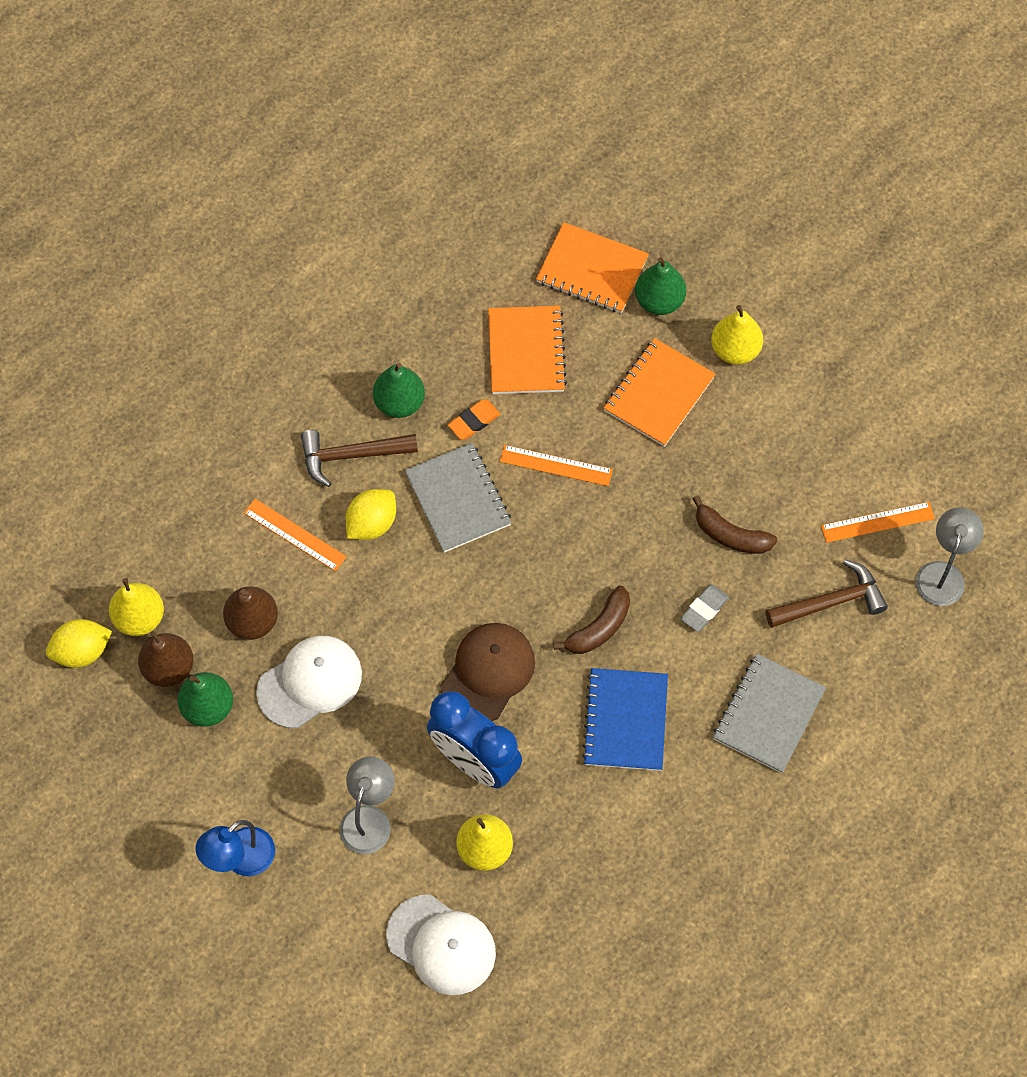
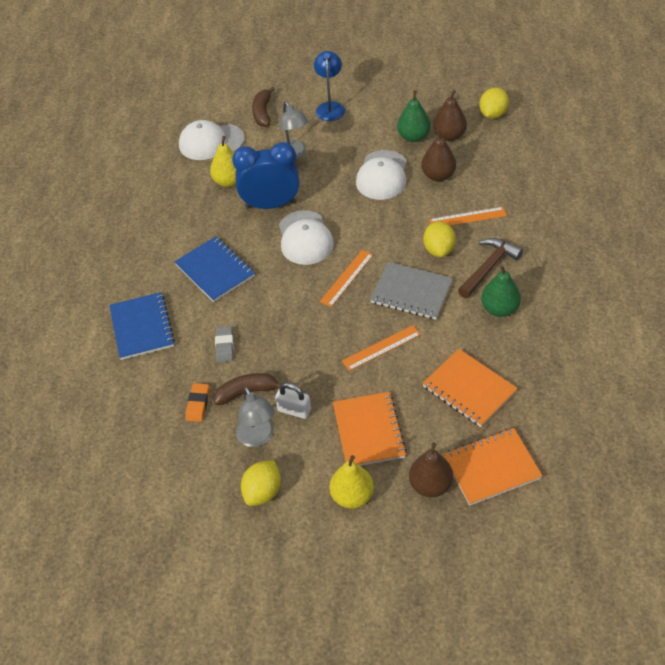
camera: 140 degrees right, 15 degrees down
(139, 618) = (487, 140): yellow pear -> none
(474, 421) = (450, 332): orange eraser -> orange eraser (198, 404)
(487, 673) = (305, 238): brown cap -> white cap
(599, 628) = (271, 296): brown banana -> brown banana (263, 112)
(659, 301) = (430, 485): green pear -> brown pear
(705, 475) = (294, 410): none -> white padlock
(768, 714) = (142, 327): grey notebook -> blue notebook
(808, 421) = (263, 492): none -> yellow lemon
(831, 602) = (155, 404): brown hammer -> none
(877, 522) = (165, 469): orange ruler -> orange ruler (346, 278)
(942, 574) = (100, 472): grey lamp -> grey lamp (258, 438)

